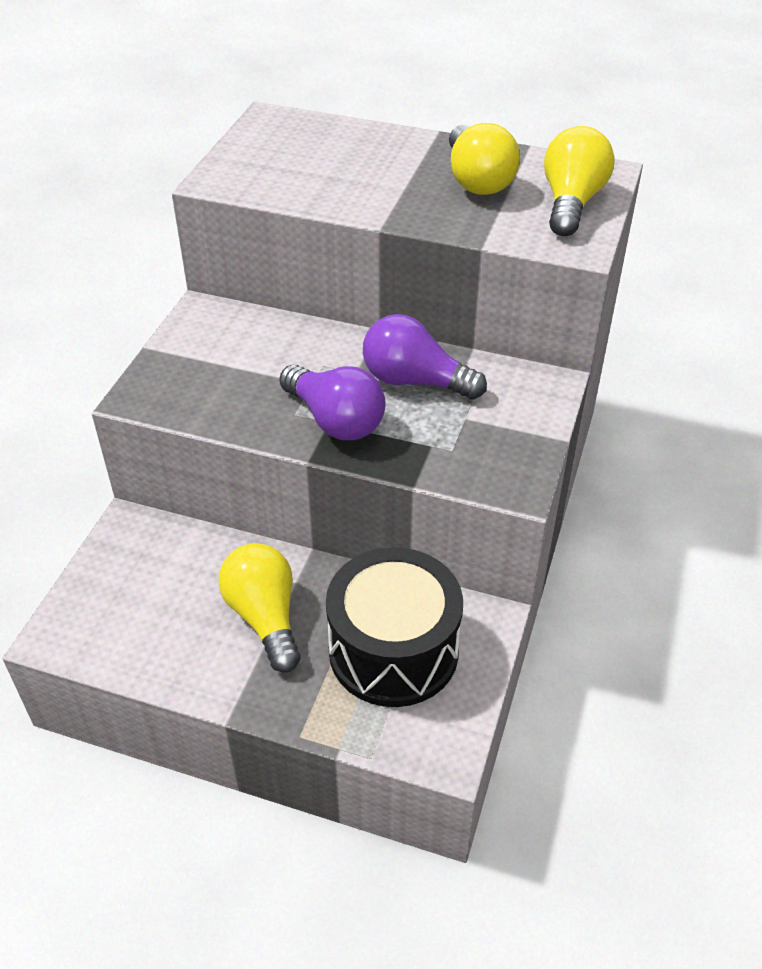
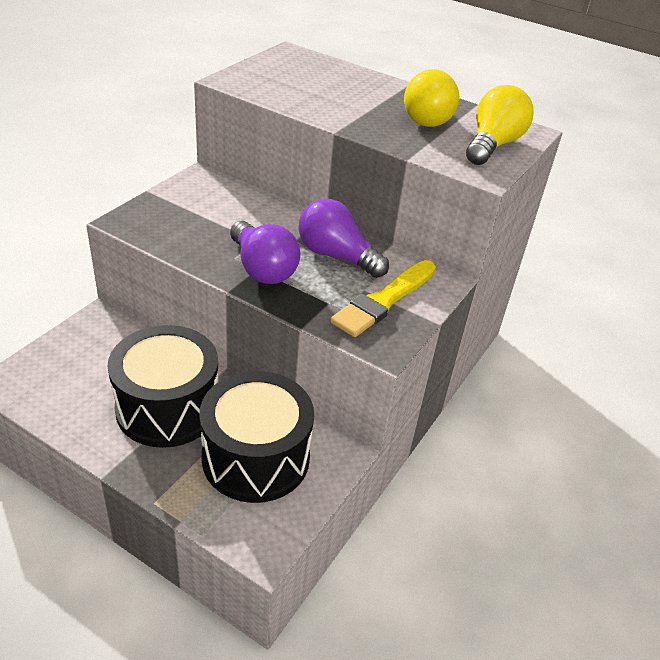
camera: 10 degrees right, 5 degrees down
(265, 617) = (168, 407): yellow light bulb -> black drum
(494, 427) = (384, 300): none -> yellow brush

